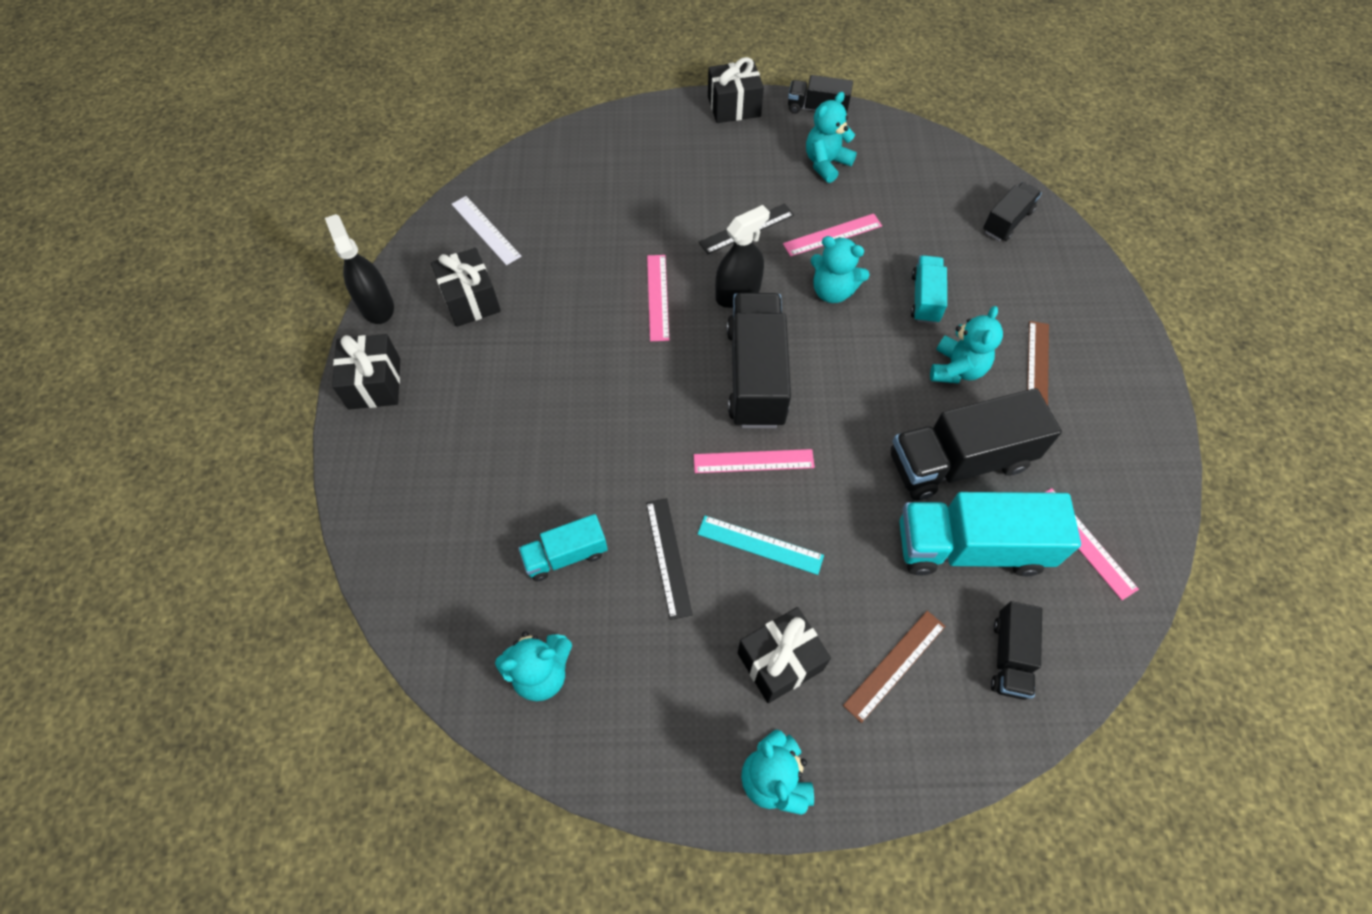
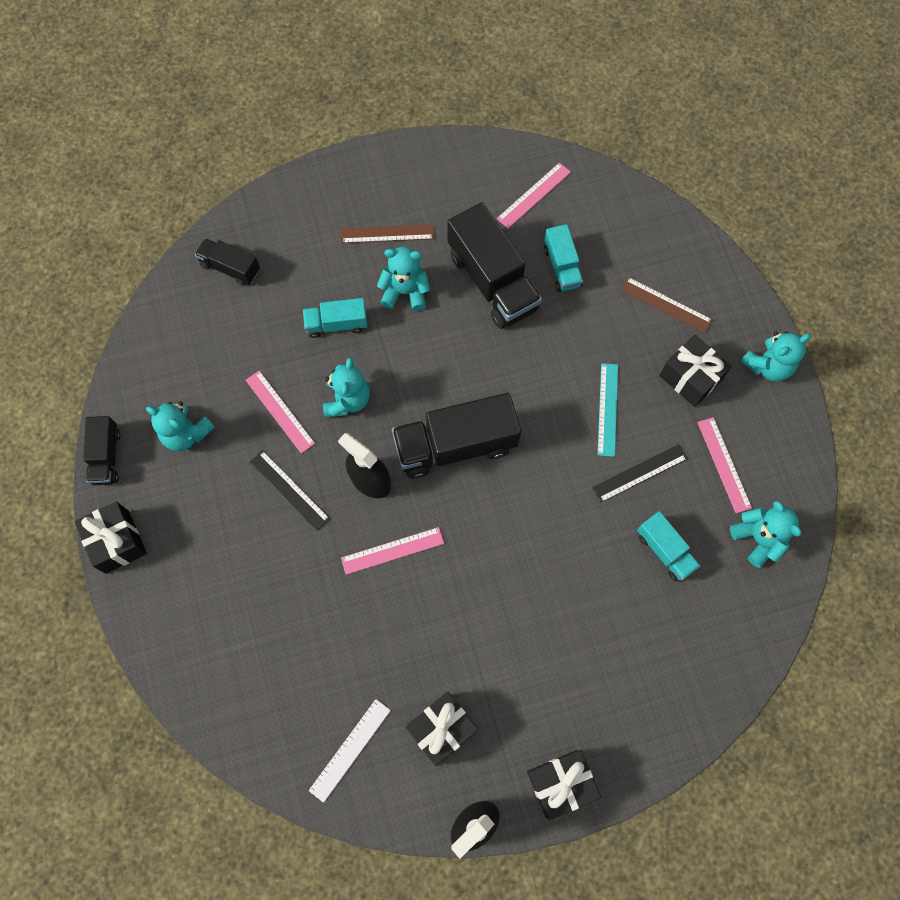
camera: 105 degrees left, 10 degrees up
(753, 461) = (538, 429): pink ruler -> pink ruler (724, 464)
(970, 547) = (562, 267): turquoise truck -> turquoise truck, size x0.54
(1009, 657) = (635, 236): black truck -> none

